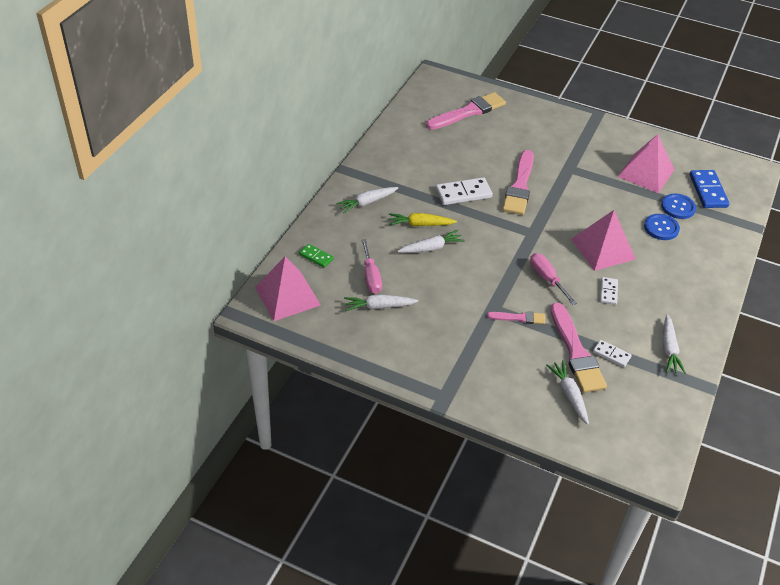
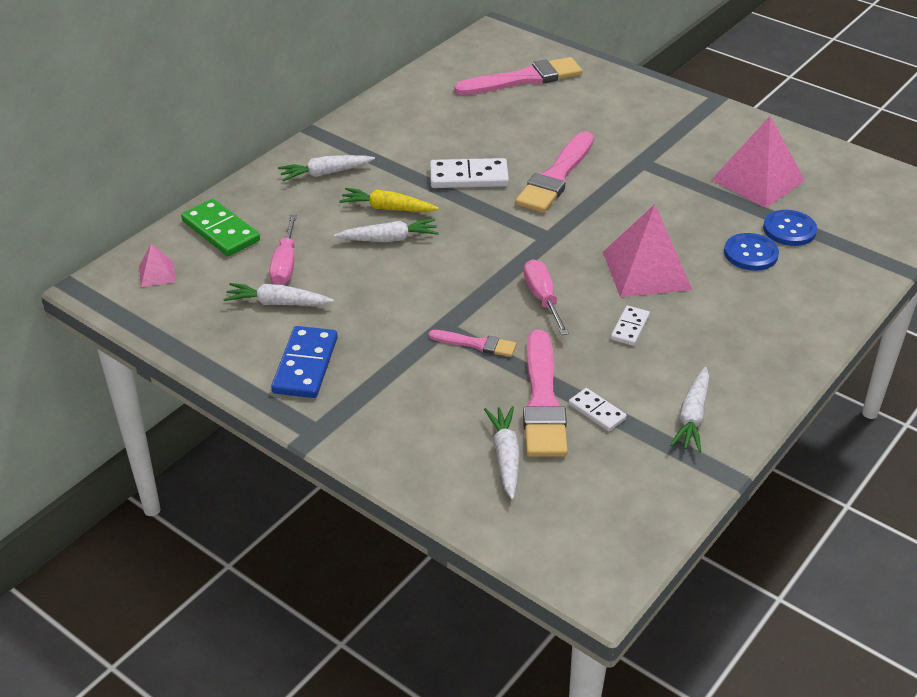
camera: 15 degrees right, 5 degrees down
(287, 296) = (157, 274): pink pyramid -> pink pyramid, size x0.47
(316, 257) = (221, 231): green domino -> green domino, size x1.74
(708, 191) = (847, 213): blue domino -> blue domino (305, 365)

